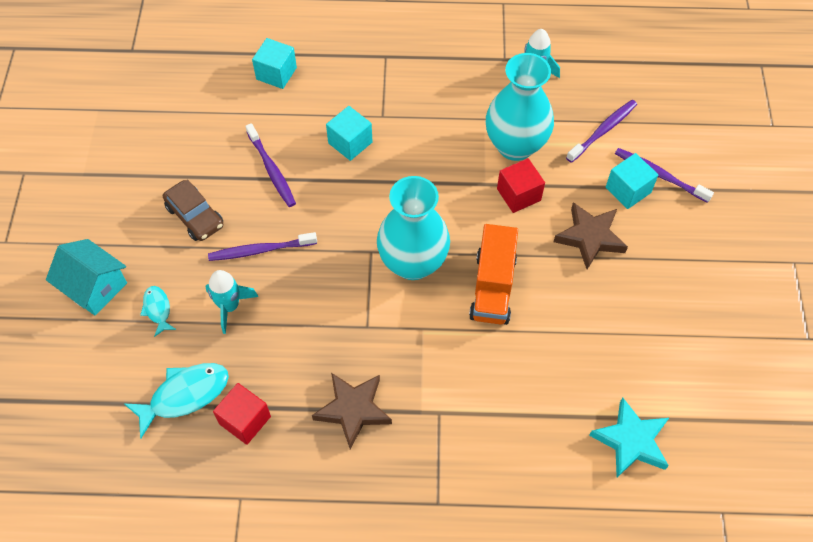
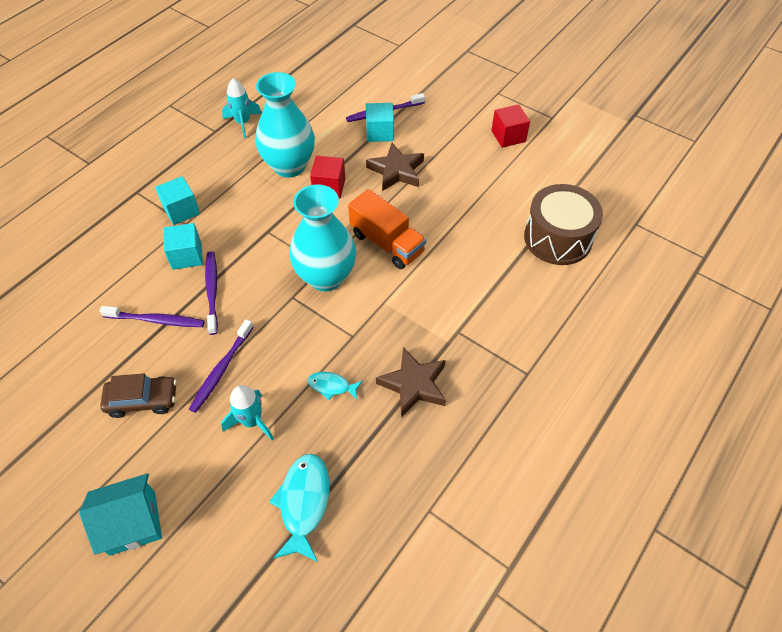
camera: 55 degrees left, 5 degrees down
(157, 309) = (204, 480): turquoise fish -> turquoise fish (332, 386)
(245, 420) = (363, 467): red cube -> red cube (508, 136)
(276, 73) = (71, 266): turquoise cube -> turquoise cube (181, 210)
(603, 130) = (324, 117): purple toothbrush -> purple toothbrush (212, 291)
(631, 441) = (557, 238): turquoise star -> brown drum

